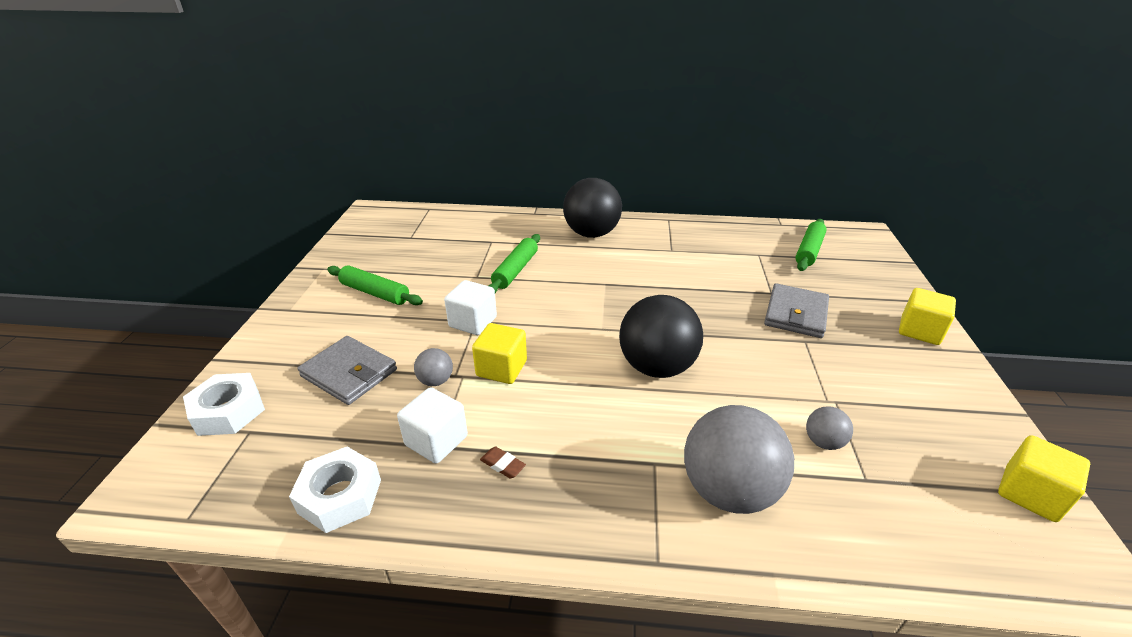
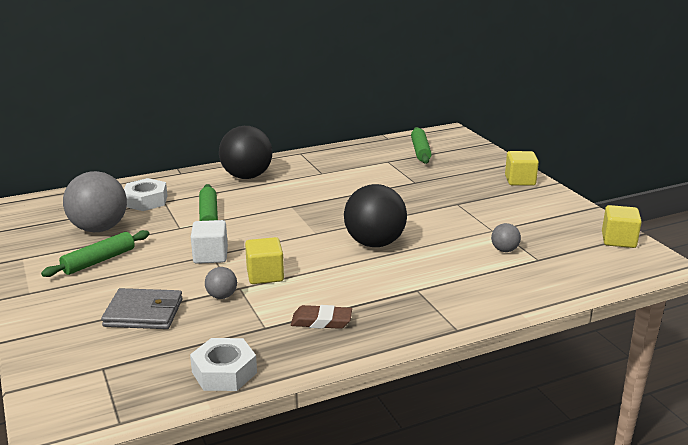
camera: 30 degrees left, 10 degrees down
(228, 411) = (67, 364): white nut -> white nut (146, 201)
(375, 293) = (99, 261): green rolling pin -> green rolling pin turned 45 degrees counterclockwise
(436, 440) = (261, 325): white cube -> none
(503, 464) = (321, 321): brown eraser -> brown eraser, size x1.68
(728, 490) = (470, 287): grey ball -> grey ball (99, 228)
(795, 314) = (440, 190): grey wallet -> none

